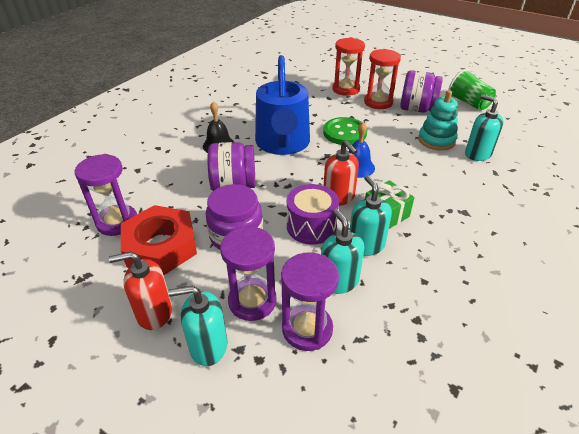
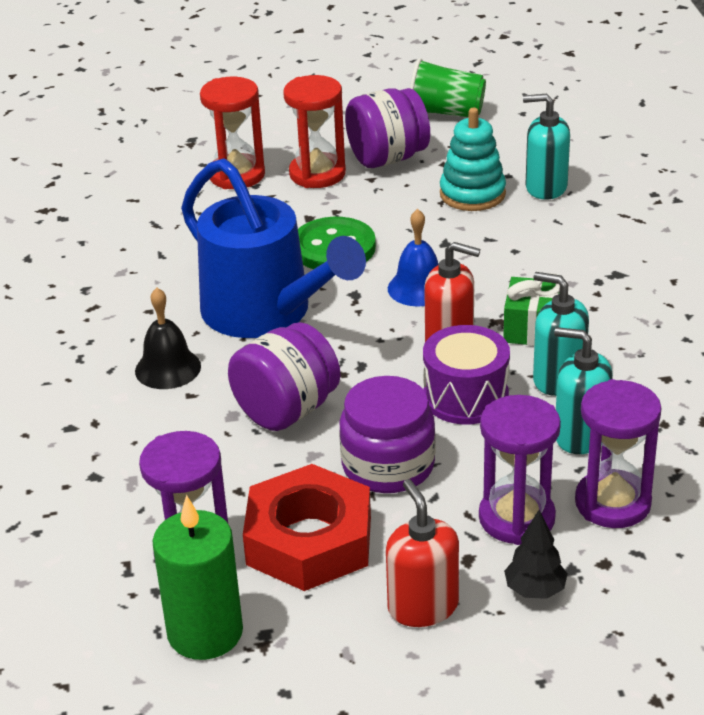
camera: 40 degrees left, 5 degrees down
(72, 257) = (205, 632): none -> green candle
(154, 313) = (423, 606): red soap dispenser -> red soap dispenser turned 120 degrees clockwise
(208, 346) = (535, 590): turquoise soap dispenser -> black tree

